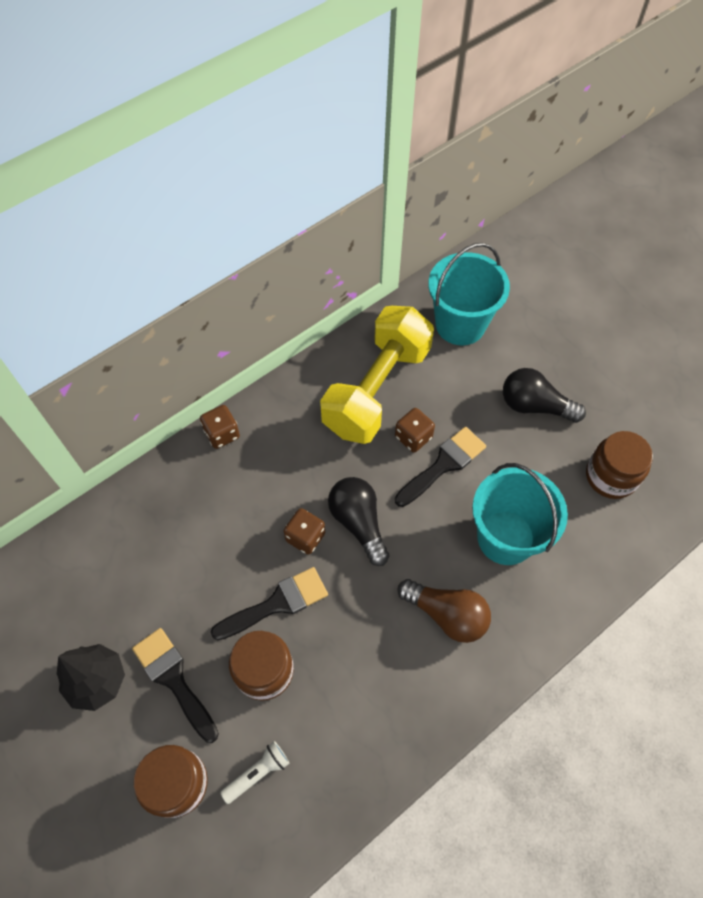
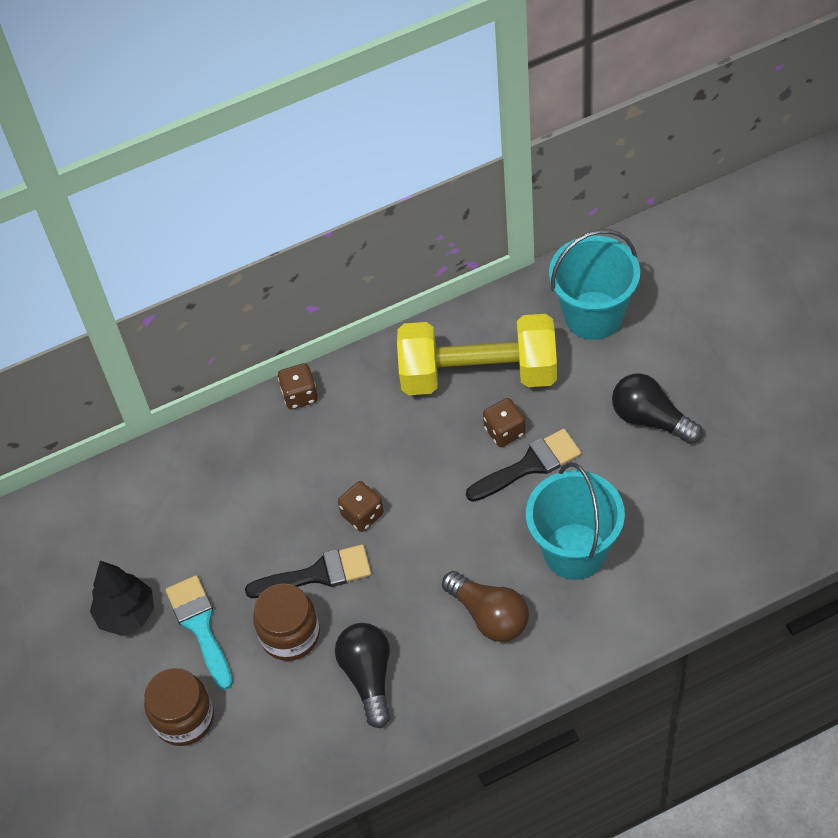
camera: 20 degrees right, 5 degrees down
(174, 679) = (200, 626): black brush -> turquoise brush
(258, 773) = (262, 724): white flashlight -> none
(358, 523) = (422, 510): black light bulb -> black light bulb (368, 677)
(376, 389) = (478, 374): yellow dumbbell -> yellow dumbbell turned 45 degrees clockwise
(611, 476) = (712, 508): brown jar -> none

